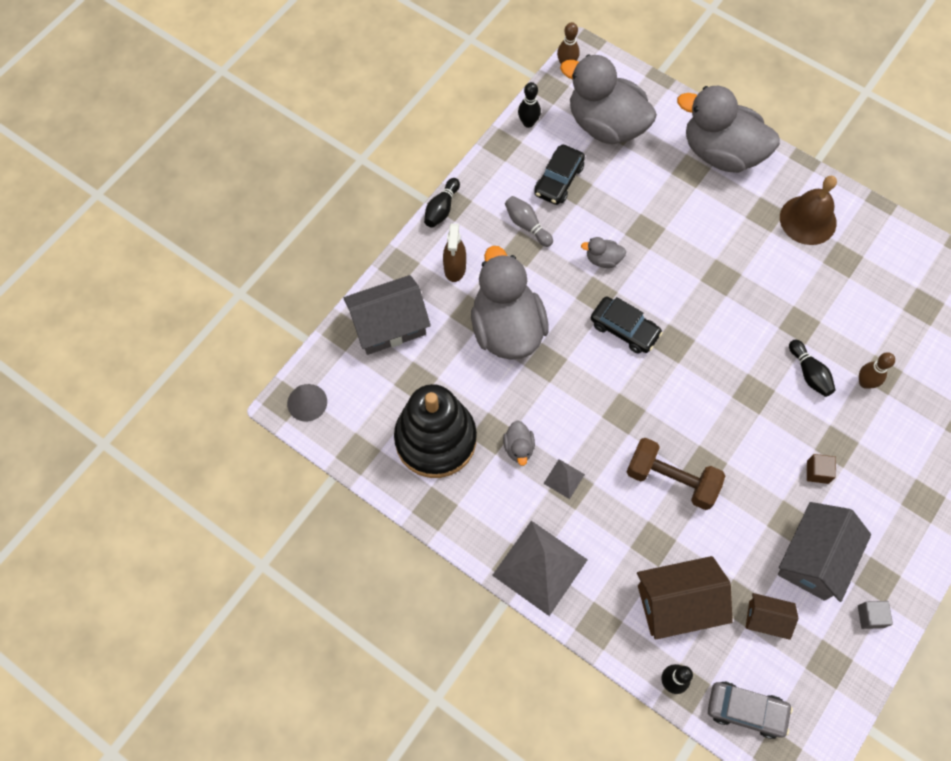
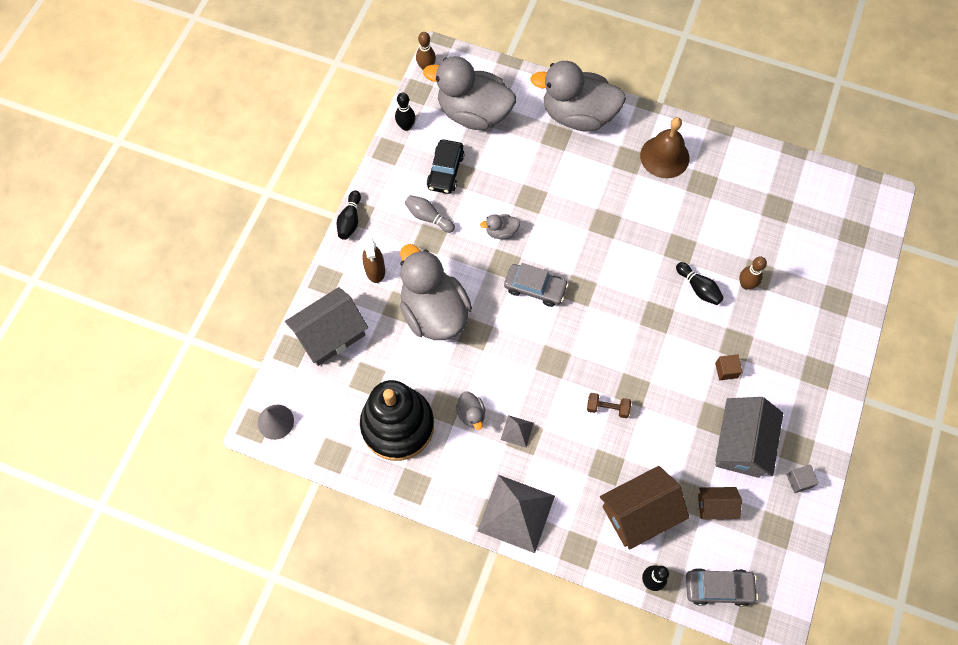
camera: 15 degrees left, 0 degrees up
(624, 329) = (535, 288): black car -> grey car
(671, 479) = (607, 408): brown dumbbell -> brown dumbbell, size x0.53

